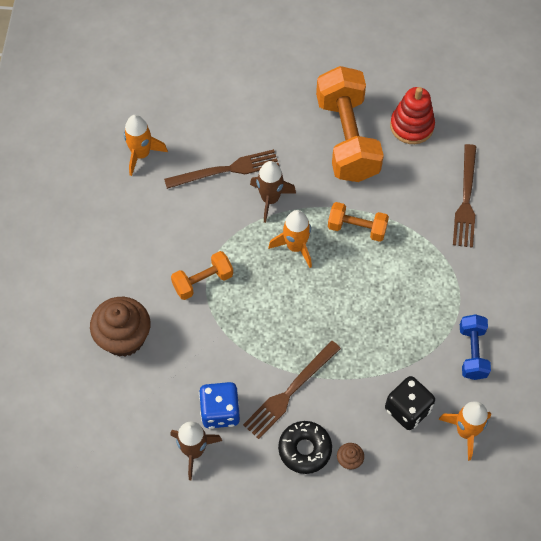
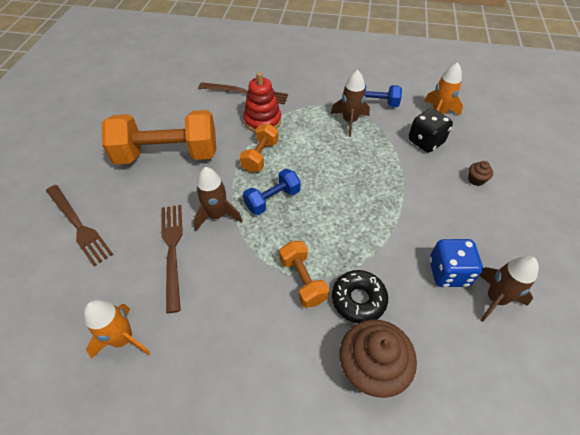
camera: 85 degrees left, 10 degrees down
(290, 391) = (419, 215): brown fork -> brown fork (78, 225)
(295, 247) = (272, 199): orange rocket -> blue dumbbell
(305, 449) = (473, 208): black donut -> black donut (358, 299)
(412, 126) = (170, 115): red stacking toy -> red stacking toy (262, 120)
(432, 321) = (349, 121): none -> brown rocket

